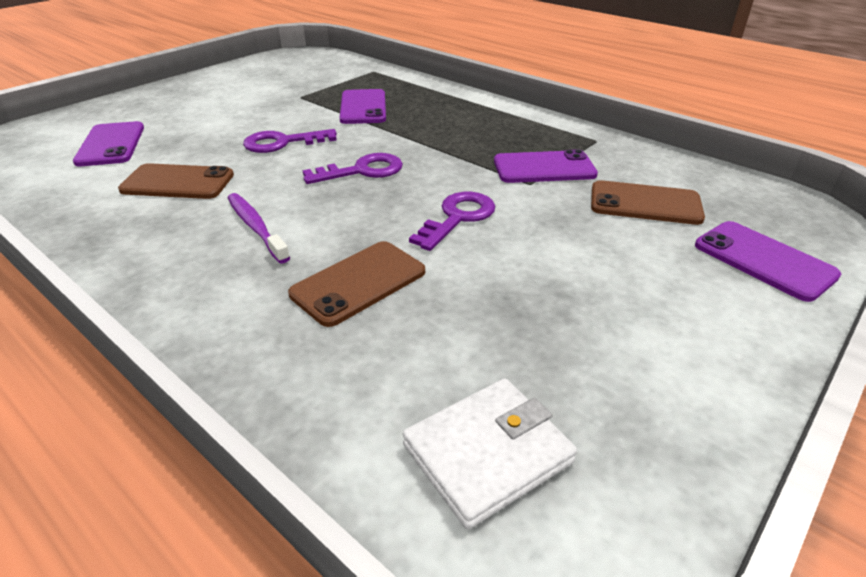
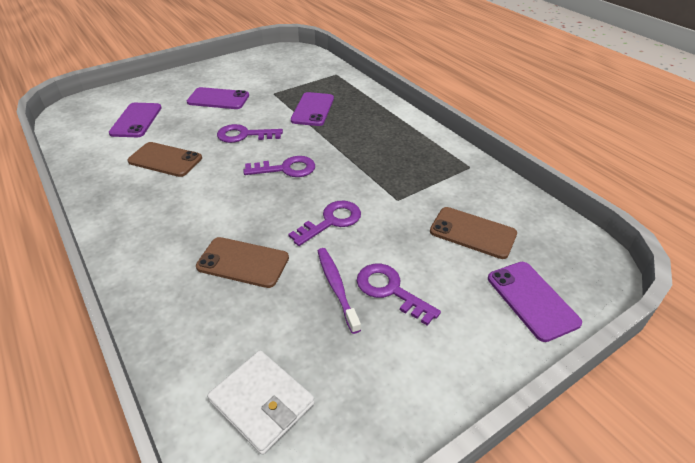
camera: 15 degrees right, 5 degrees up
(256, 227) = (198, 206): purple toothbrush -> purple toothbrush (336, 287)
(359, 283) = (243, 262): brown phone -> brown phone turned 45 degrees clockwise
(487, 453) = (262, 402): white wallet -> white wallet turned 60 degrees clockwise
(544, 168) = (415, 187): purple phone -> purple phone (218, 99)
(583, 280) = (390, 290): none -> purple key

